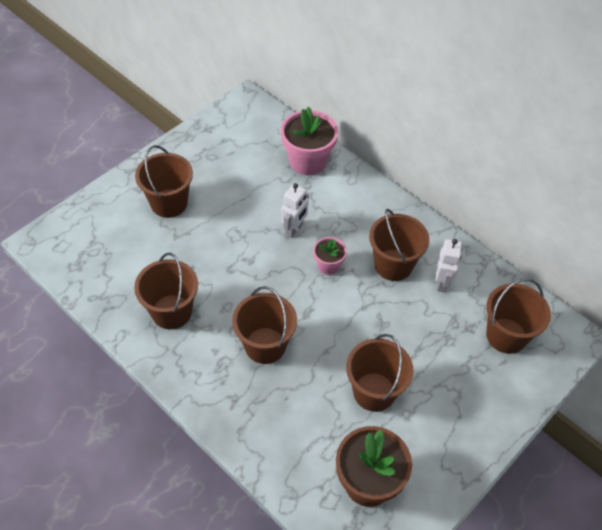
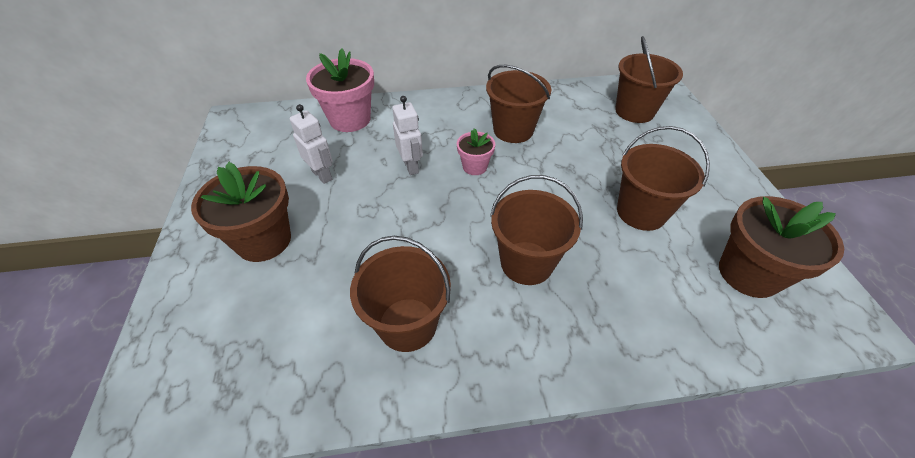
camera: 50 degrees left, 5 degrees down
(169, 203) = (264, 240): brown bucket -> brown flower pot
(442, 283) = (556, 115): white robot -> white robot (322, 175)

